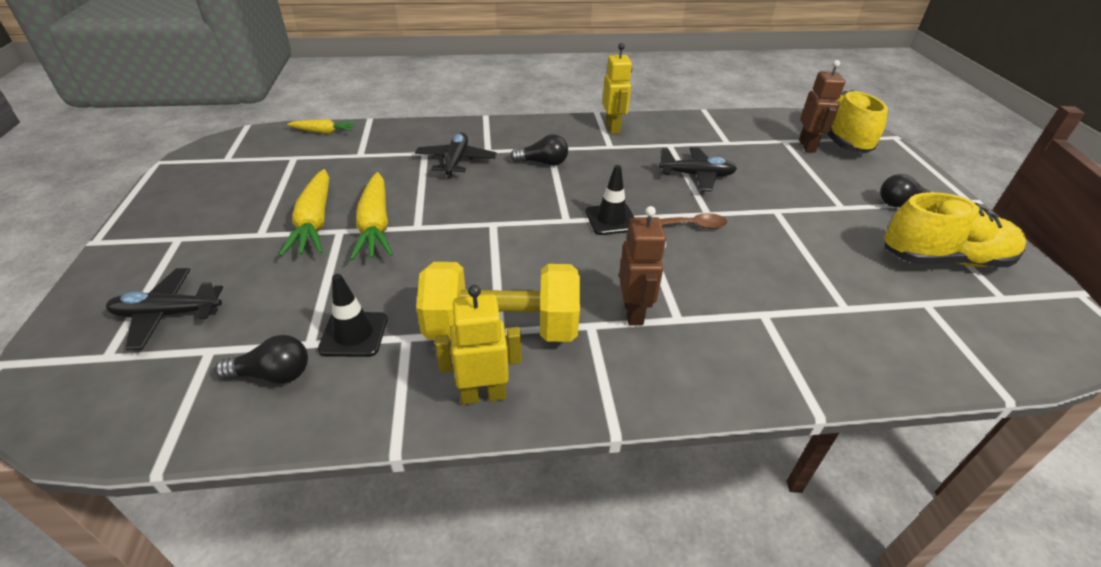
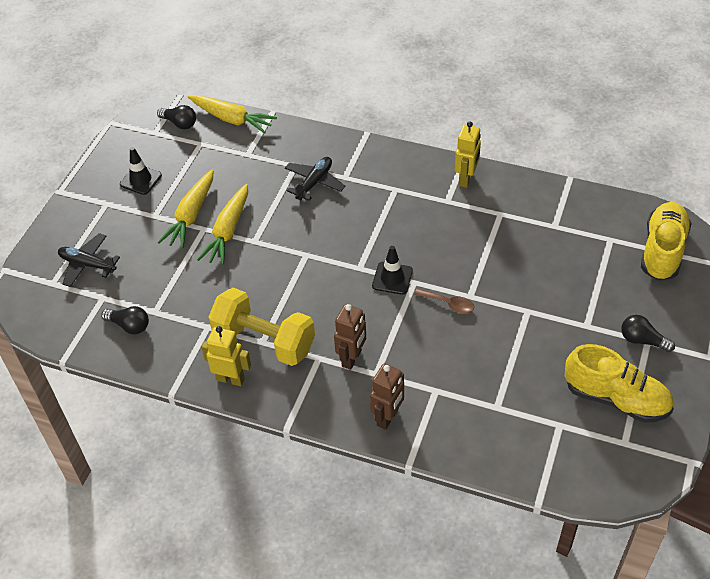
camera: 30 degrees right, 10 degrees up
(324, 132) = (232, 119): yellow carrot -> yellow carrot, size x1.75
(354, 334) = (180, 314): black traffic cone -> black traffic cone (141, 180)
(543, 163) = (379, 204): black light bulb -> black light bulb (179, 123)
(697, 175) = (494, 255): black plane -> none
(807, 146) = (626, 252): brown robot -> brown robot (388, 417)

